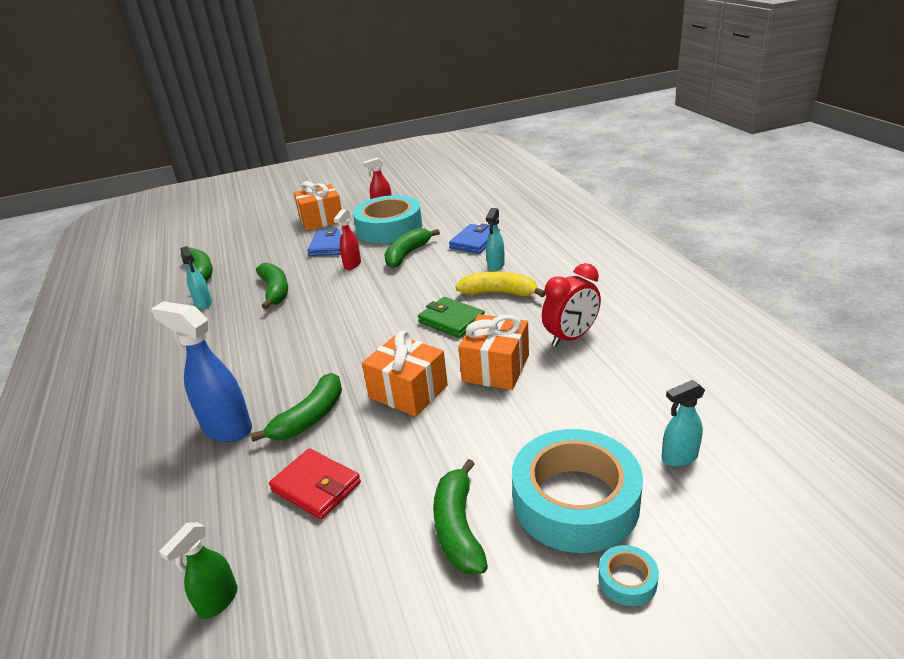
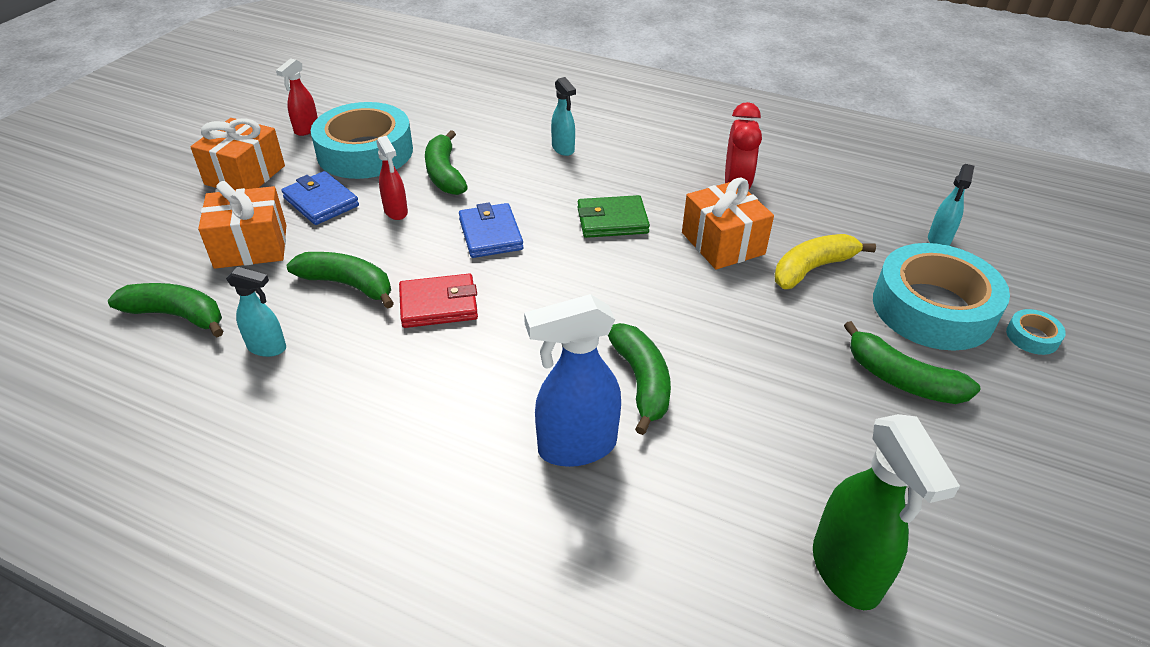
camera: 50 degrees left, 10 degrees up
(218, 602) = (846, 572): green spray bottle -> green spray bottle, size x1.75
(316, 487) = (755, 430): red wallet -> red wallet (438, 305)
(408, 392) = (687, 304): orange gift -> orange gift (251, 246)
(475, 242) = (498, 132): blue wallet -> blue wallet (490, 234)
(499, 293) = (612, 174): yellow banana -> yellow banana (812, 268)

